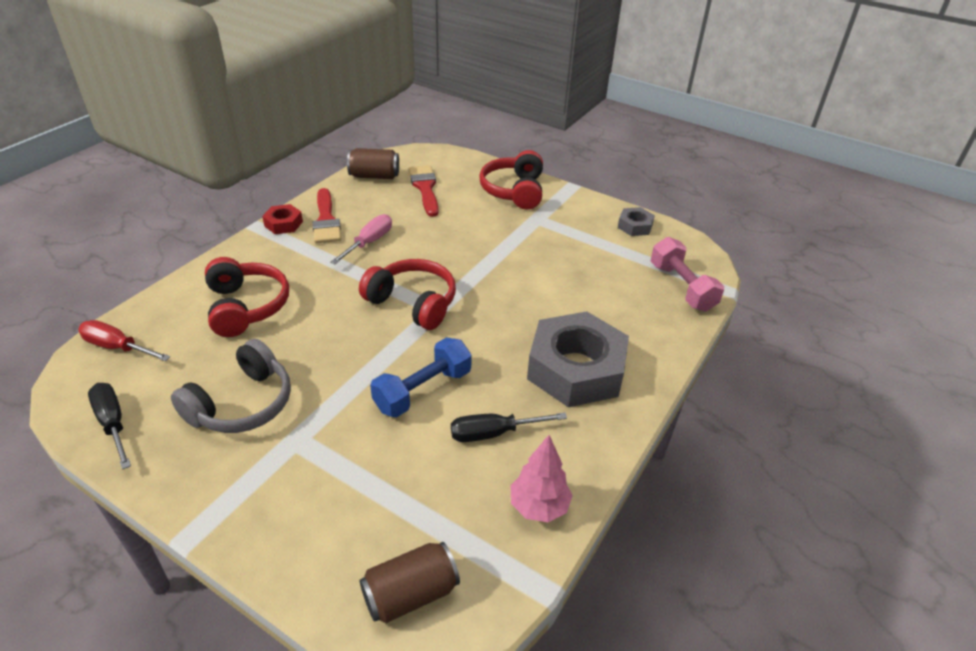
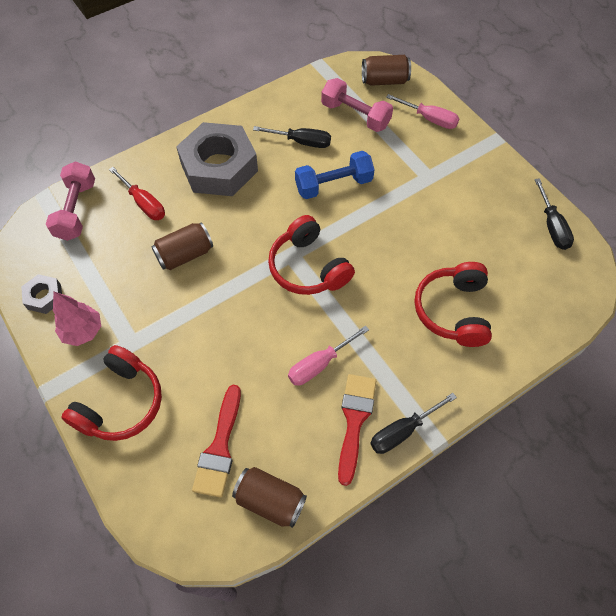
camera: 155 degrees left, 20 degrees up
(118, 347) = (560, 298): red screwdriver -> red screwdriver (143, 203)
(242, 404) = (462, 213): grey headphones -> none
(283, 224) = (403, 431): red nut -> black screwdriver
(310, 538) = (429, 119): none -> pink screwdriver
(435, 502) = (355, 115): none -> pink dumbbell
(538, 506) = (299, 96): pink tree -> pink tree (83, 331)
(543, 281) = (185, 255): none -> brown can

